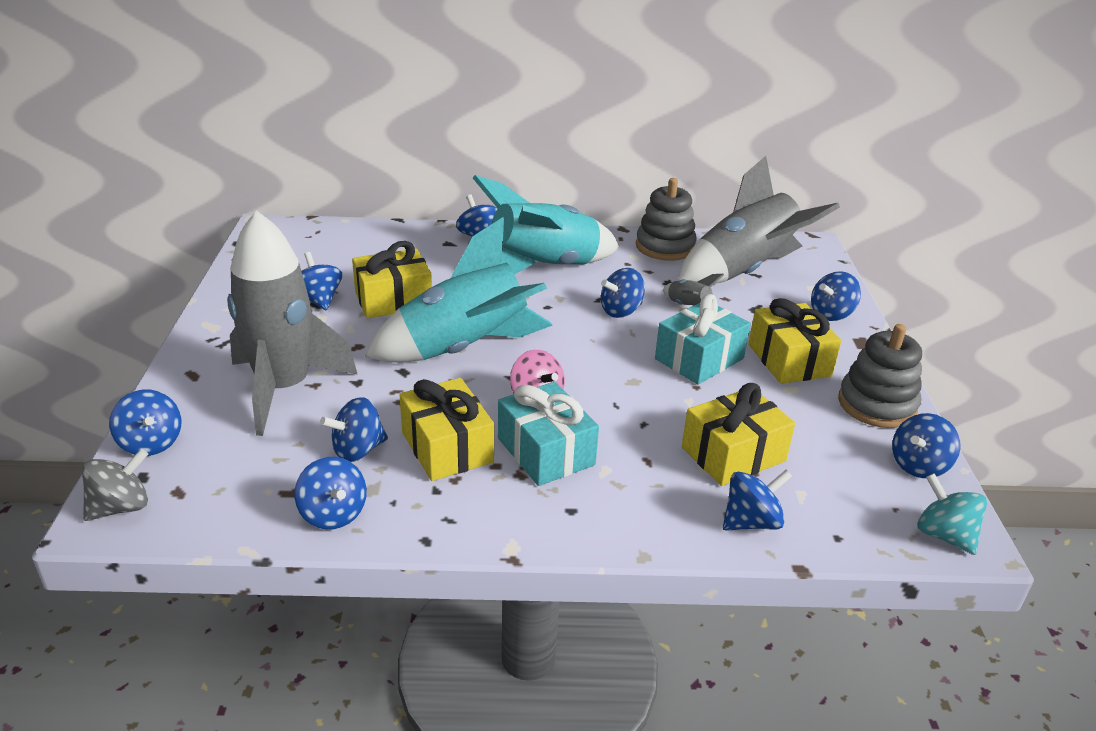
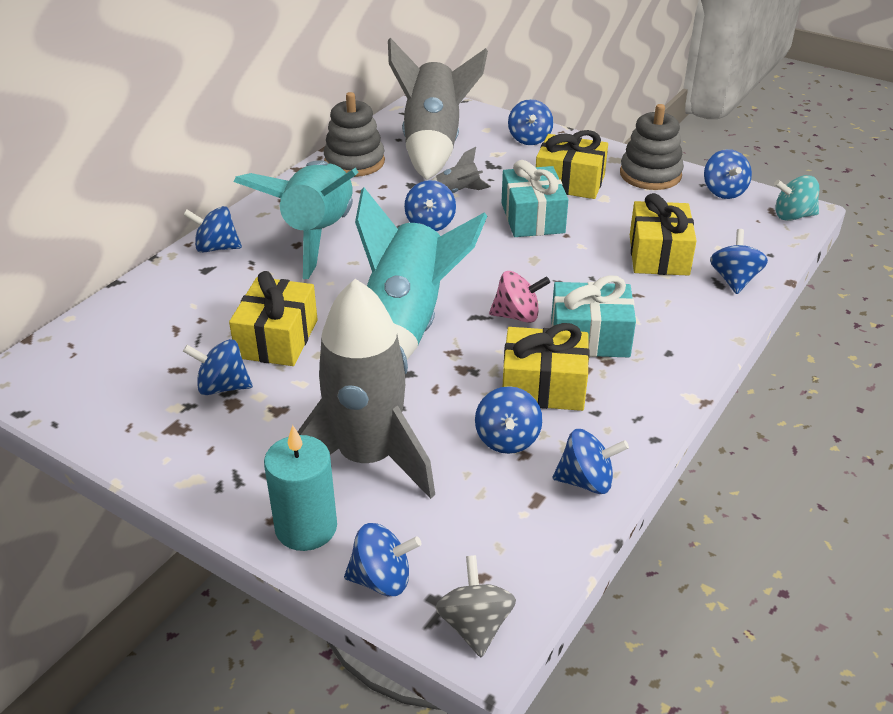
camera: 55 degrees left, 5 degrees up
(189, 389) = (306, 527): none -> turquoise candle

